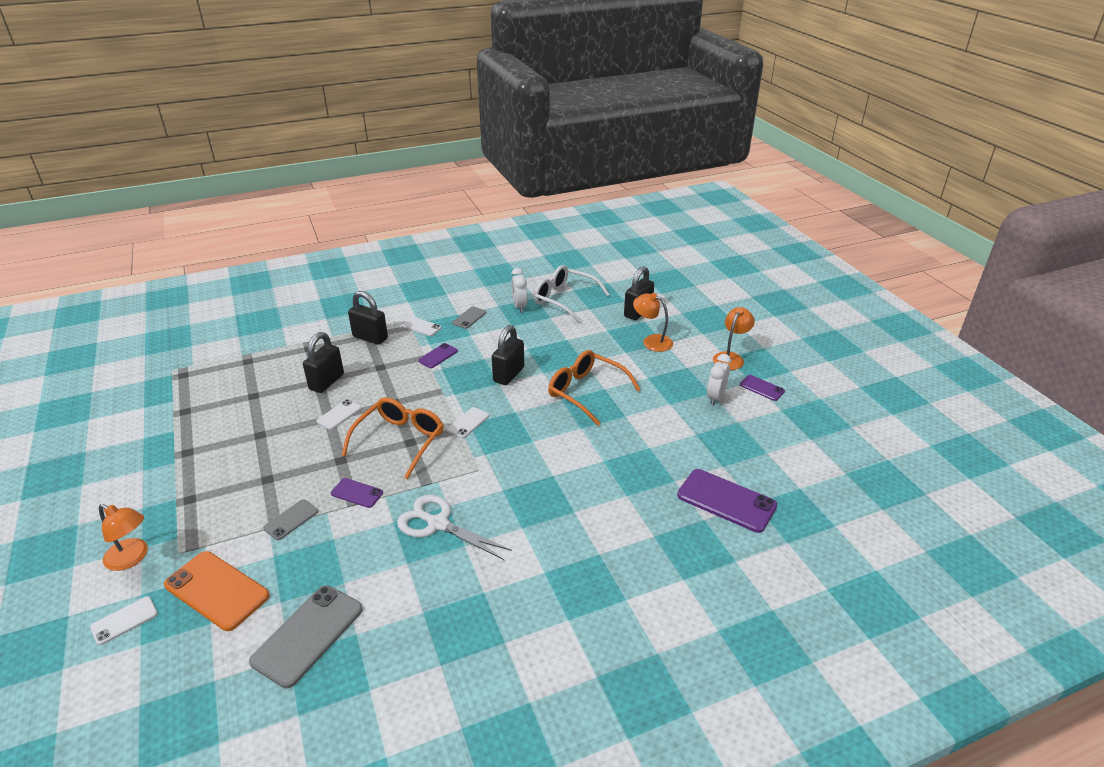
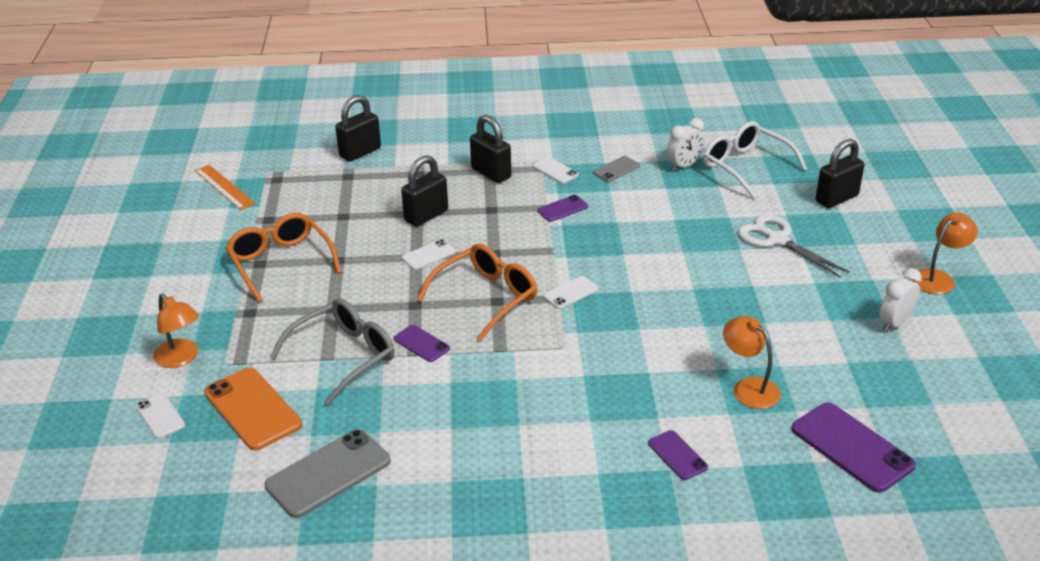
camera: 20 degrees right, 0 degrees up
(124, 620) = (160, 416): white phone -> white phone turned 75 degrees clockwise
(135, 390) = (224, 187): none -> orange ruler
(291, 520) = (344, 356): grey phone -> grey glasses
(438, 524) = (498, 395): white scissors -> white scissors (777, 240)
(508, 375) = (639, 246): black padlock -> black padlock (360, 152)
(519, 306) = (684, 166): white clock -> white clock turned 135 degrees counterclockwise
(586, 392) = (727, 285): orange glasses -> orange glasses (281, 263)
(651, 341) = (839, 238): orange lamp -> orange lamp (749, 387)
(761, 388) = (964, 324): purple phone -> purple phone (677, 455)

